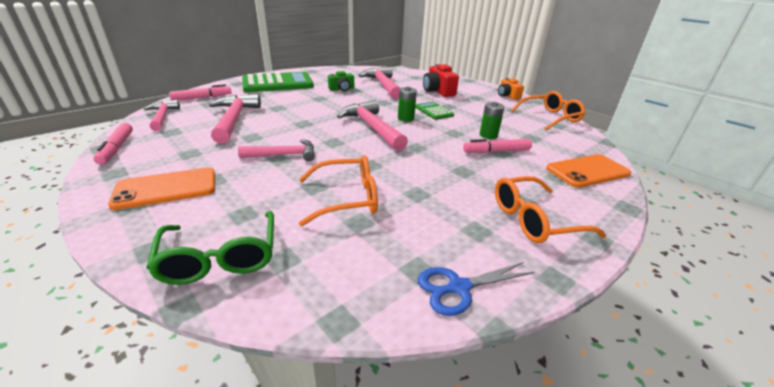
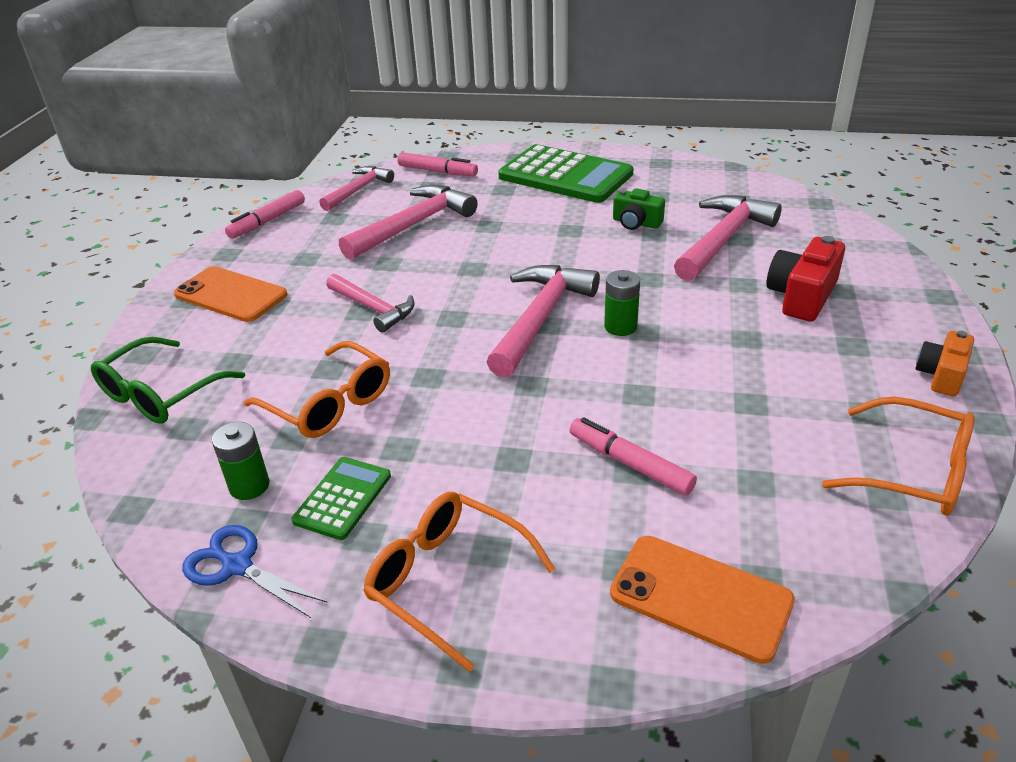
camera: 55 degrees right, 5 degrees up
(434, 111) = (695, 336): green calculator -> green calculator (343, 498)
(488, 135) = (684, 430): green battery -> green battery (249, 486)

